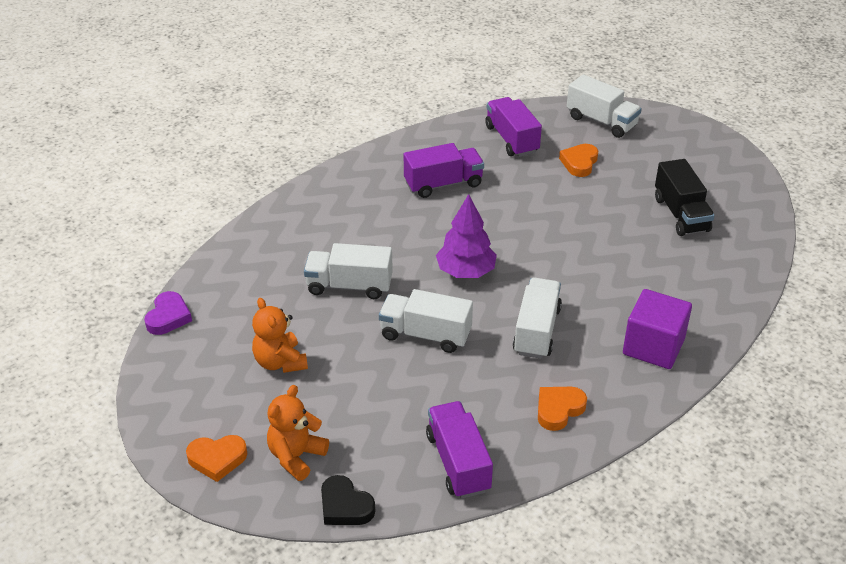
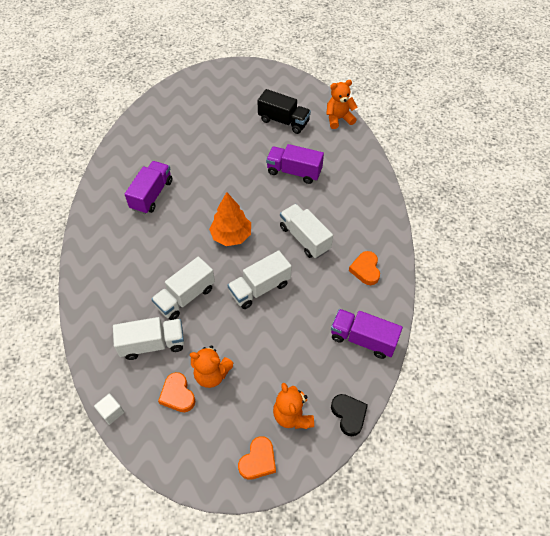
camera: 50 degrees left, 15 degrees up
(168, 317) = (111, 412): purple heart -> white cube
(345, 506) = (349, 415): black heart -> black heart turned 105 degrees counterclockwise
(466, 272) = (231, 236): purple tree -> orange tree
(511, 139) = (151, 140): purple truck -> purple truck (294, 172)
(579, 163) = (203, 128): orange heart -> orange heart (177, 395)
(601, 121) = (182, 96): white truck -> white truck (152, 344)
(653, 346) = (359, 201): purple cube -> none
(754, 256) = (339, 119): none -> orange teddy bear

